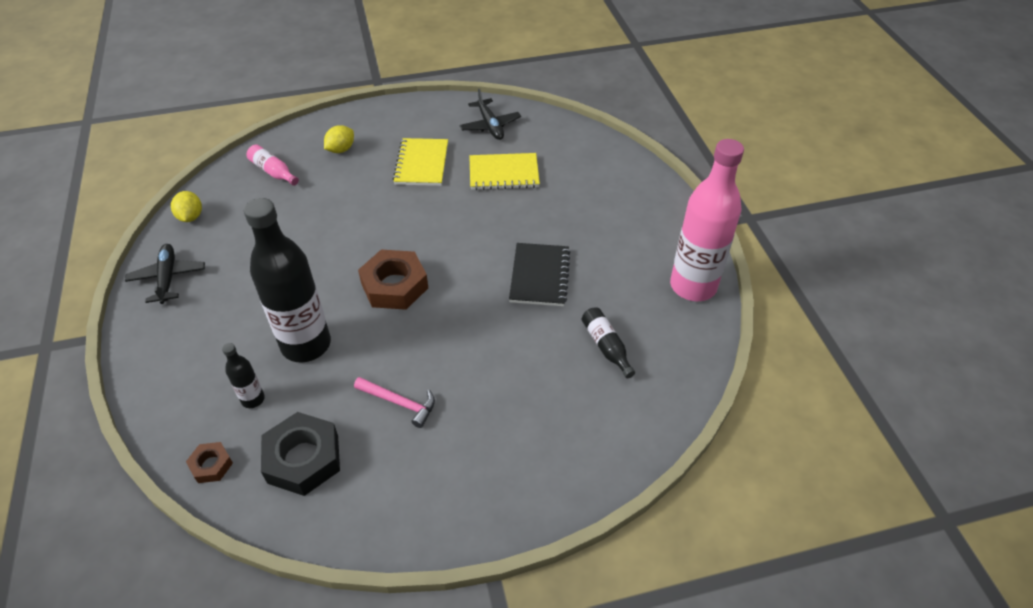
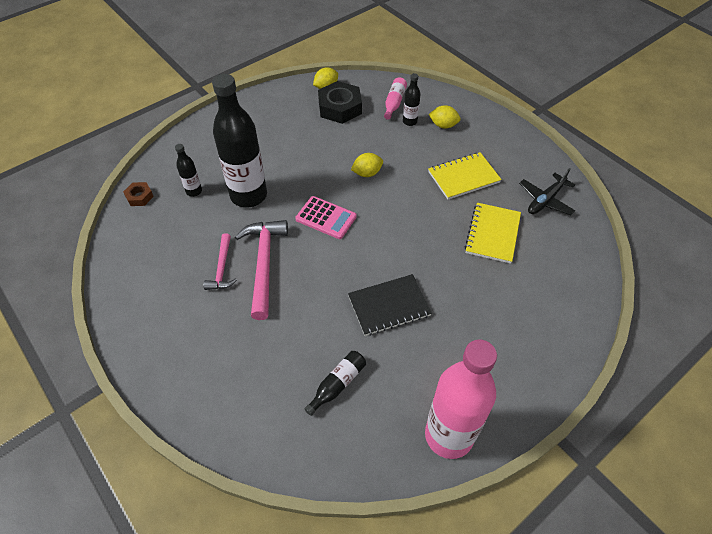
camera: 65 degrees right, 5 degrees up
(168, 278) = (269, 104): black plane -> none
(303, 459) = (158, 238): black nut -> black nut (340, 107)
(313, 171) = (410, 121): none -> black bottle
(358, 230) = (367, 173): none -> yellow lemon
(394, 286) = (326, 218): brown nut -> pink calculator
(420, 360) = (264, 264): none -> pink hammer
(504, 173) = (492, 234): yellow notebook -> yellow notebook turned 45 degrees clockwise

